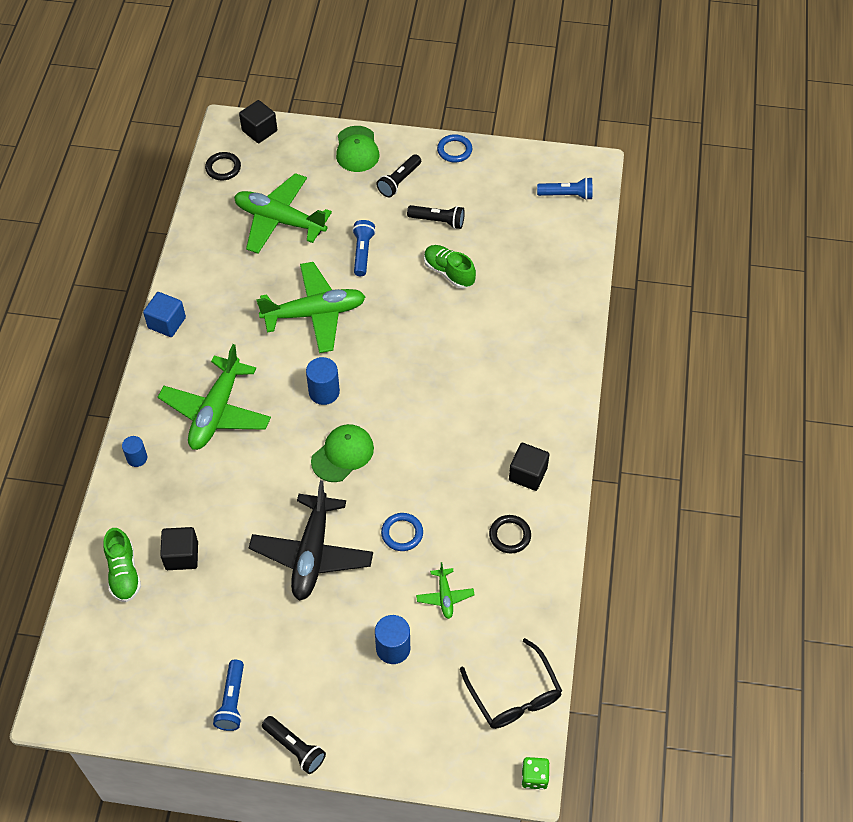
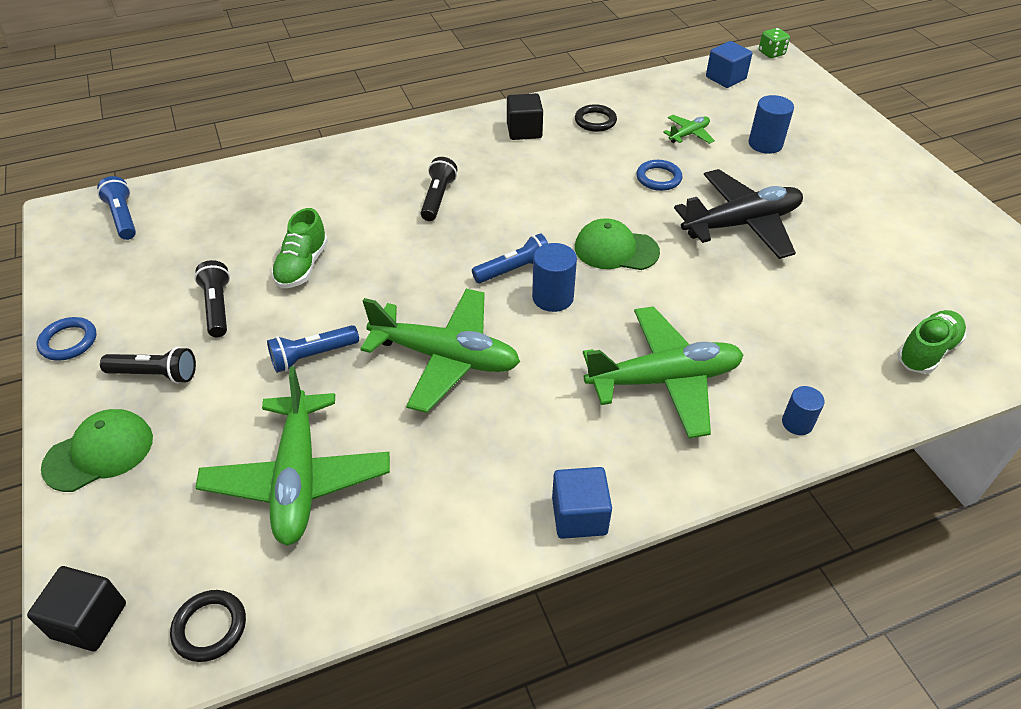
camera: 120 degrees left, 10 degrees down
(182, 555) = (853, 315): black cube -> none
(232, 701) = (925, 211): blue flashlight -> blue flashlight (514, 270)
(295, 748) = (908, 161): black flashlight -> black flashlight (438, 198)
(314, 313) = (445, 357): green plane -> green plane turned 150 degrees clockwise
(514, 694) = (725, 78): black glasses -> blue cube

